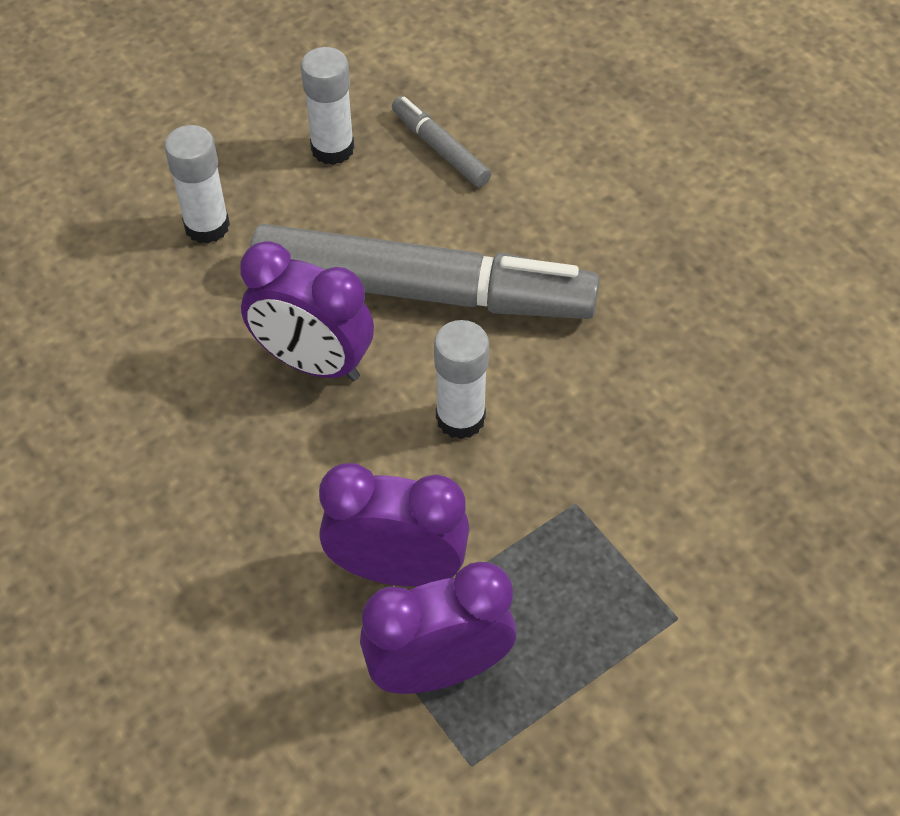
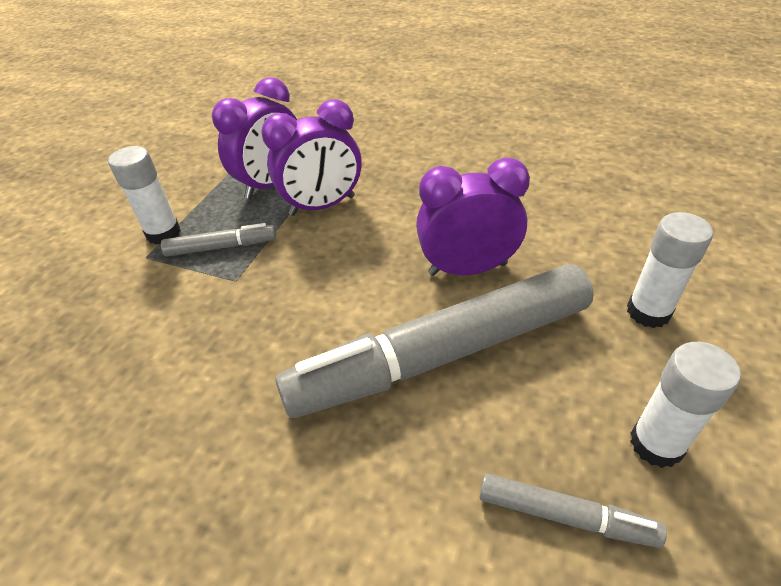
camera: 150 degrees right, 10 degrees down
(460, 418) = (342, 287): white glue stick -> white glue stick (163, 233)
(570, 571) = (221, 247): none -> grey marker

